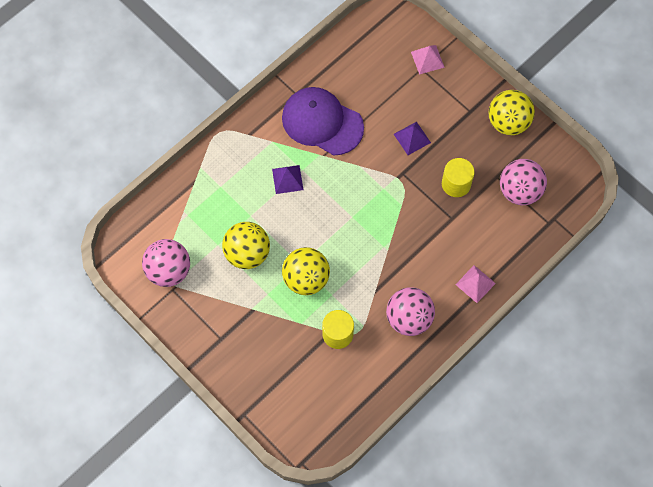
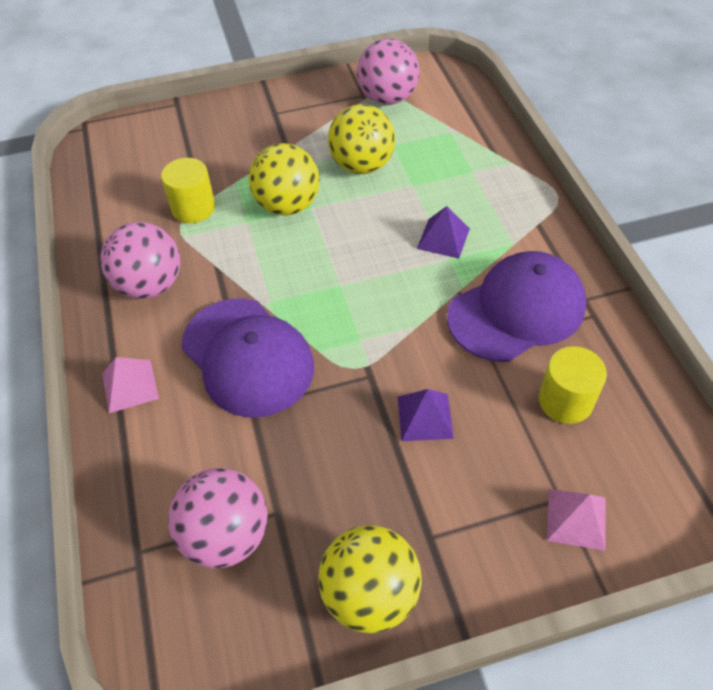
camera: 120 degrees right, 15 degrees down
(425, 237) = (247, 357): none -> purple cap
(456, 184) = (304, 441): yellow cylinder -> yellow cylinder (565, 401)

